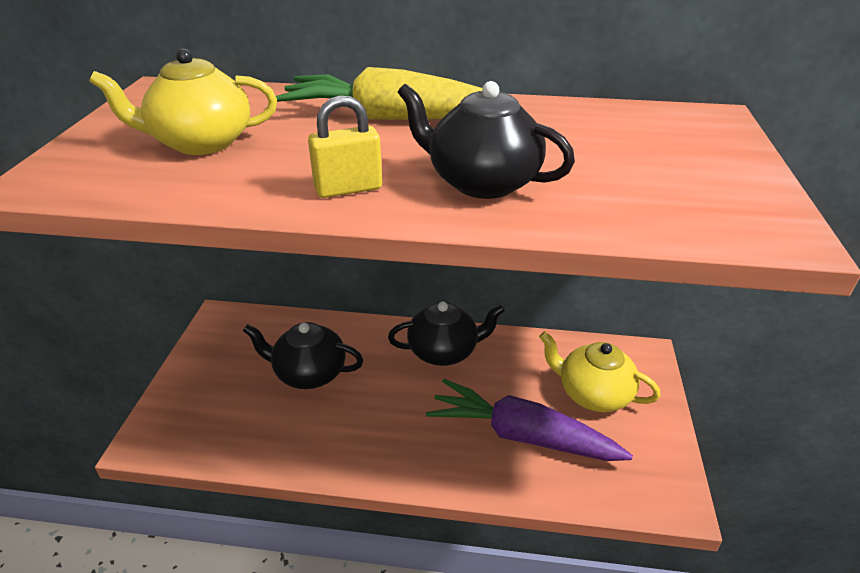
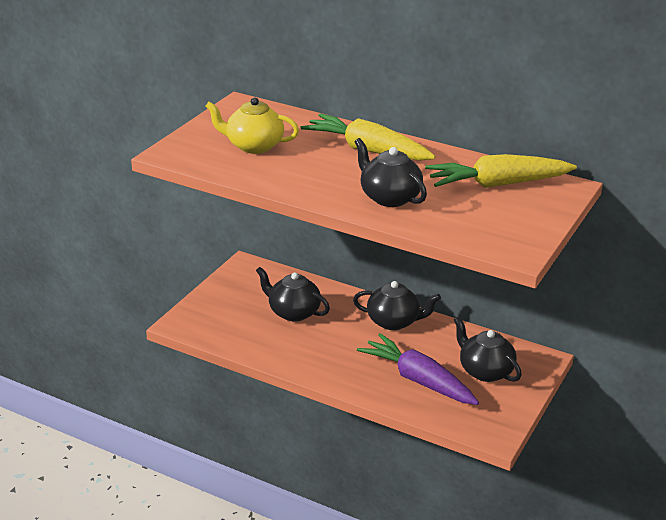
camera: 20 degrees right, 5 degrees down
(348, 189) = (318, 187): yellow padlock -> none
(593, 394) = (485, 371): yellow teapot -> black teapot
(620, 131) = (497, 184): none -> yellow carrot

